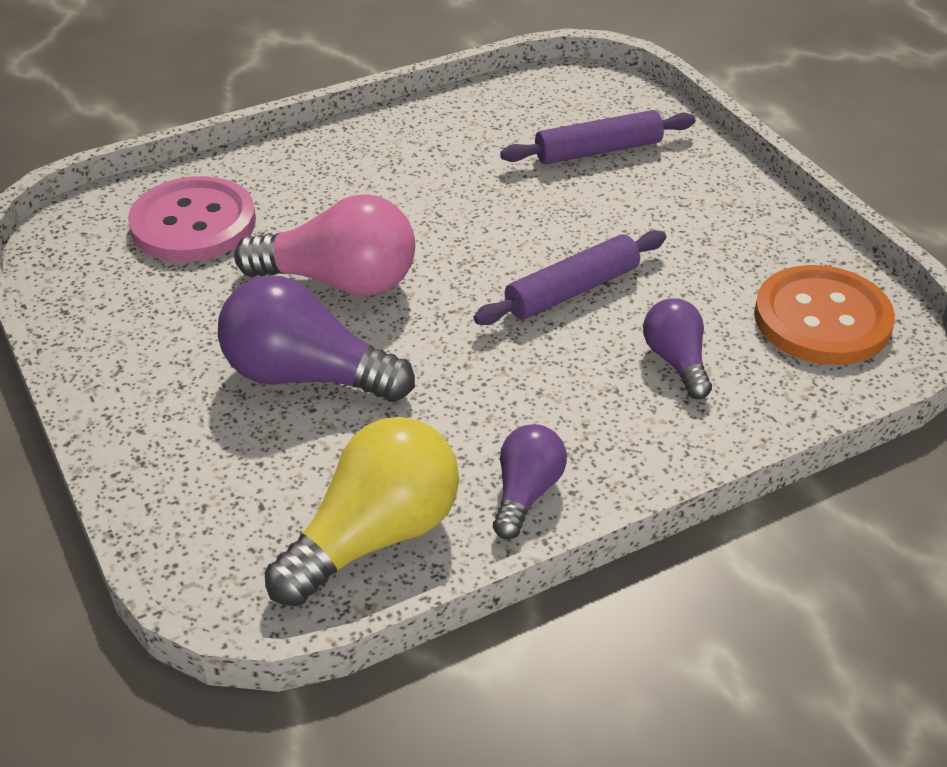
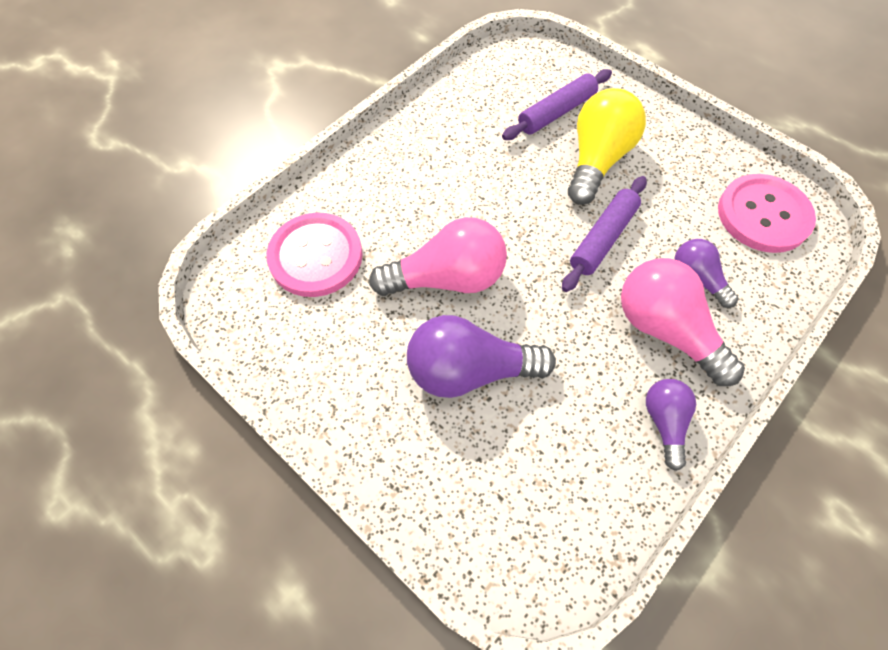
camera: 20 degrees left, 20 degrees up
(375, 536) = (589, 496): yellow light bulb -> yellow light bulb (597, 160)
(593, 402) = (665, 329): none -> pink light bulb
(822, 319) = (763, 215): orange button -> pink button

